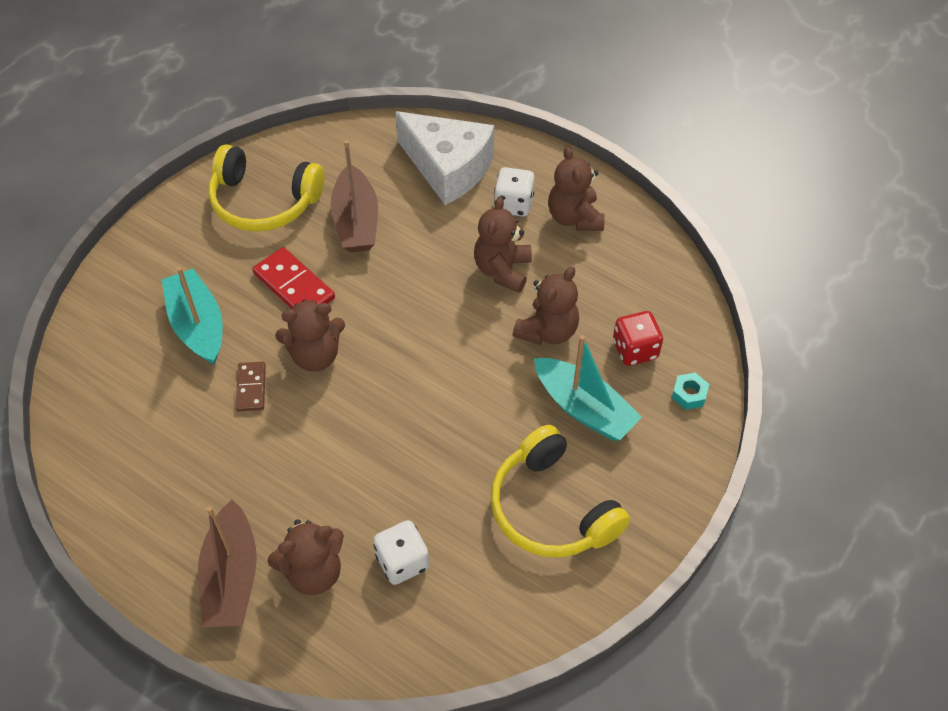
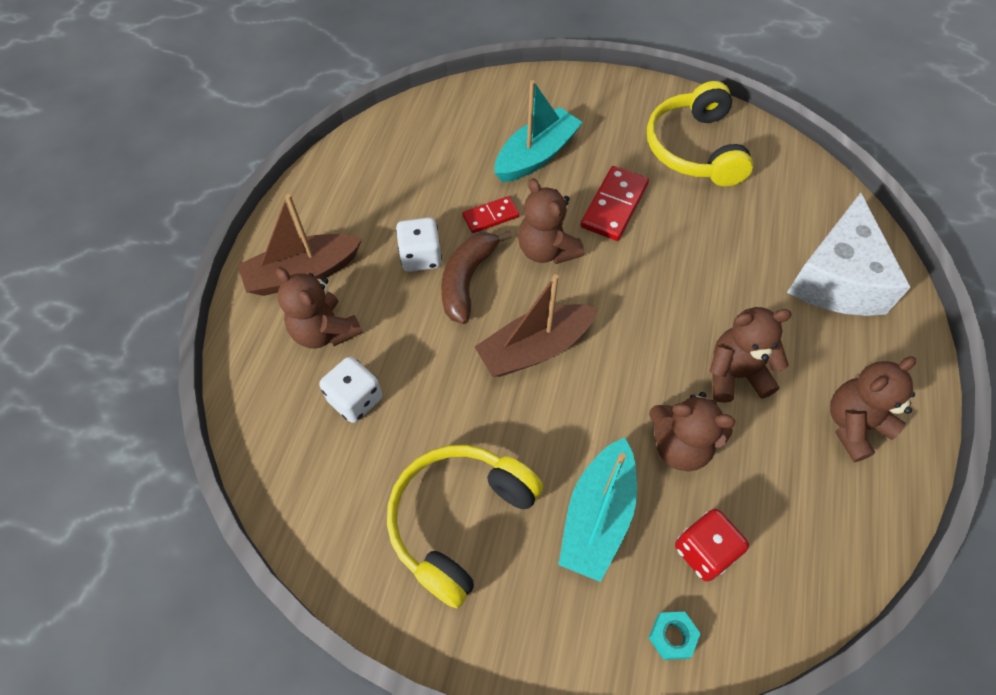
camera: 70 degrees right, 5 degrees up
(251, 388) = (490, 216): brown domino -> red domino
(316, 430) = (467, 280): none -> brown banana
(356, 221) = (717, 225): brown boat -> brown boat (535, 348)
(513, 204) = (830, 356): white dice -> white dice (421, 257)

